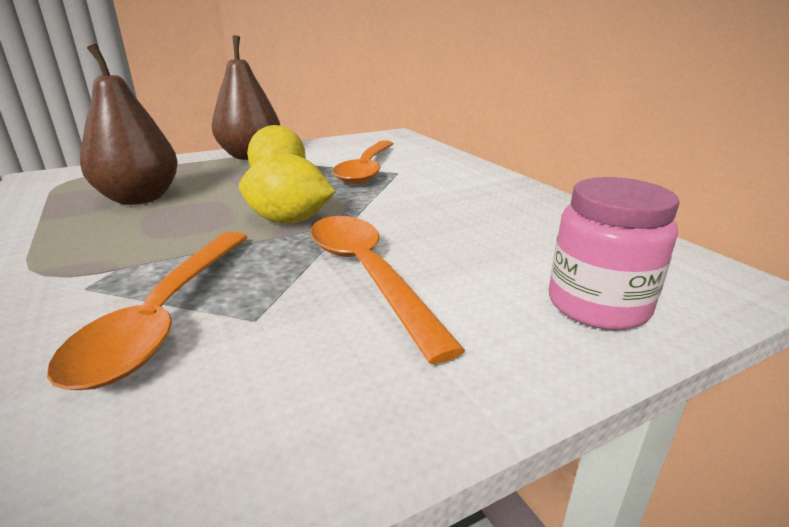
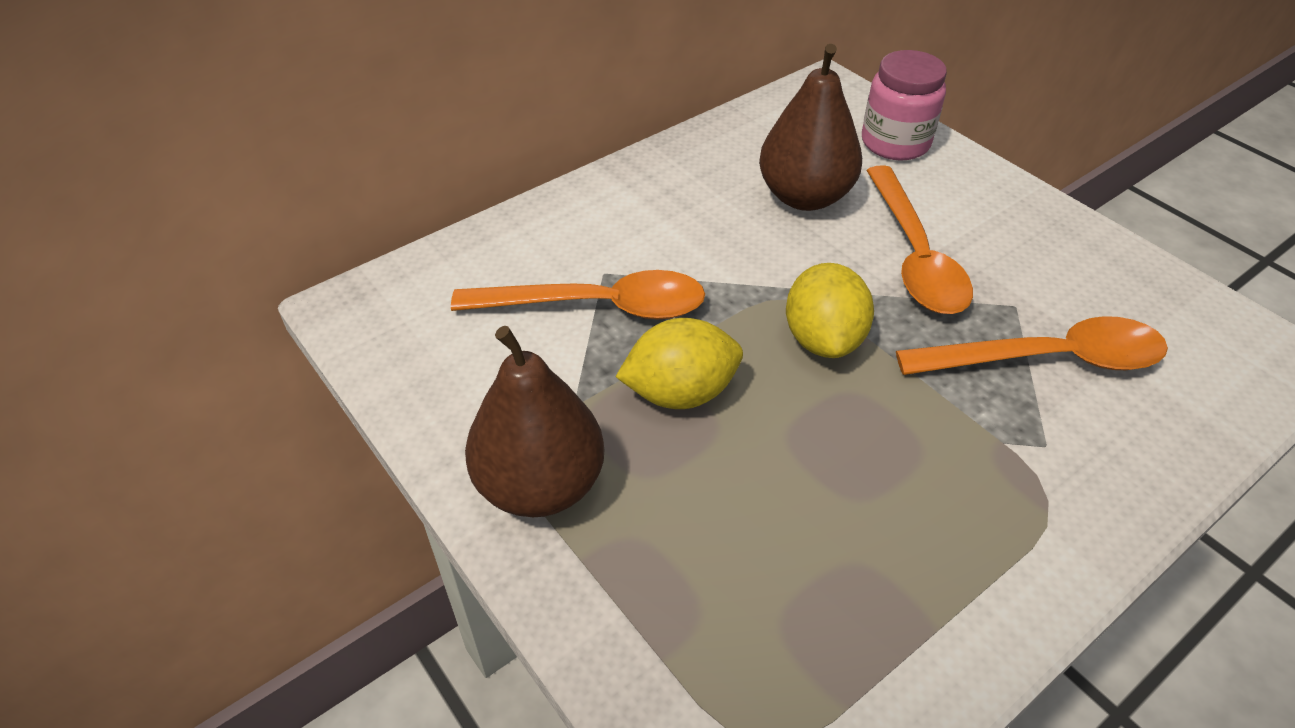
camera: 100 degrees left, 20 degrees up
(140, 198) = (811, 542): brown pear -> brown pear (804, 196)
(368, 275) = (914, 255): orange spoon -> orange spoon turned 60 degrees counterclockwise

